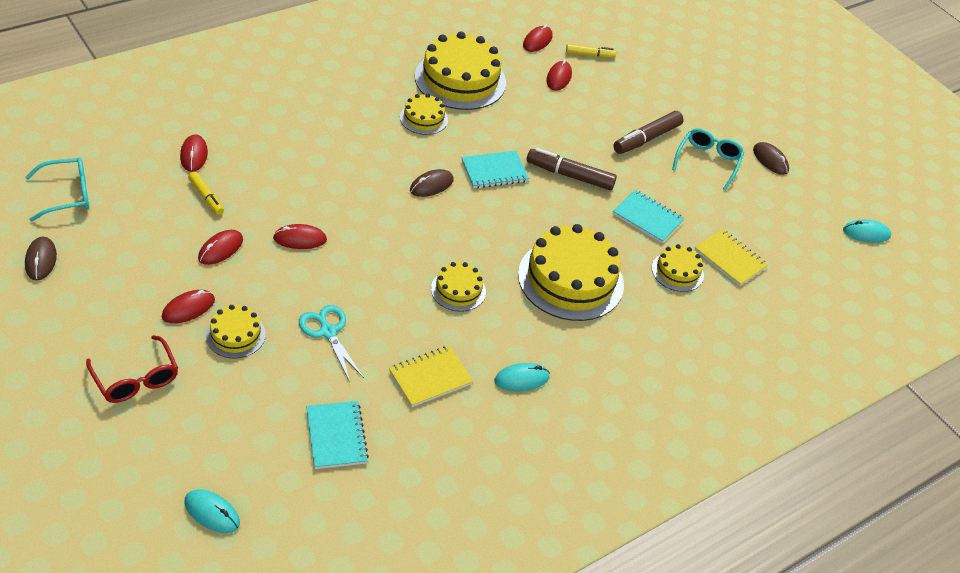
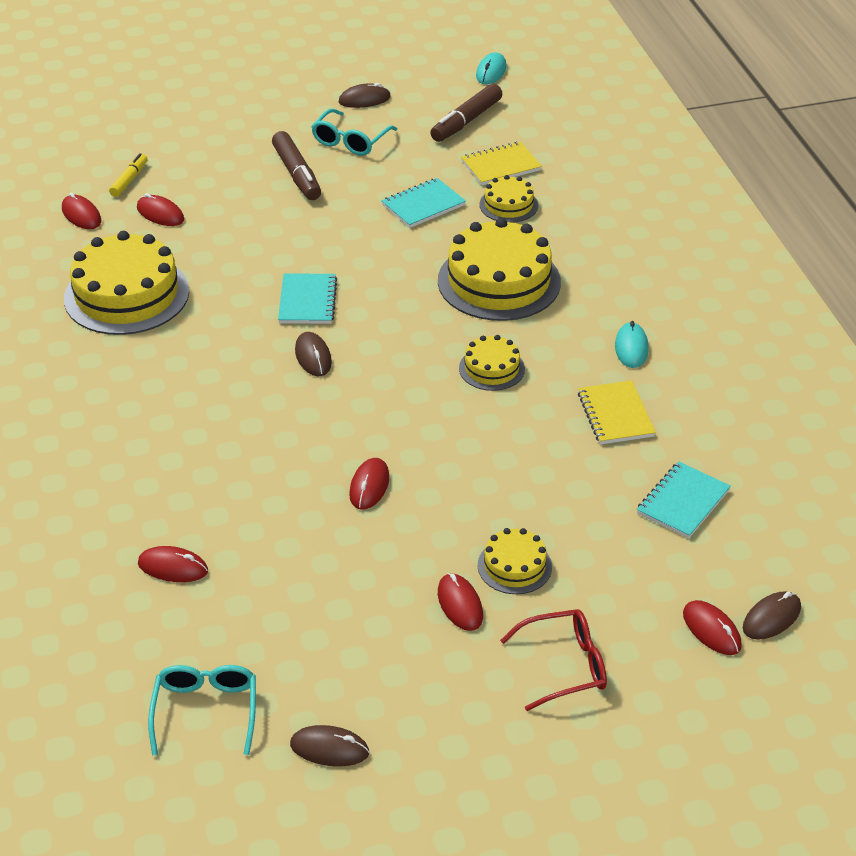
camera: 65 degrees left, 5 degrees down
(206, 197) = (262, 564): yellow marker -> none
(212, 513) = (771, 618): turquoise mouse -> brown mouse
(220, 249) = (364, 562): red mouse -> red mouse (711, 630)
(328, 332) = (529, 485): turquoise scissors -> none
(336, 436) = (683, 502): turquoise notebook -> turquoise notebook turned 60 degrees counterclockwise
(423, 118) = (188, 340): yellow cake -> none
(569, 175) = (336, 245): brown marker -> brown marker (466, 121)
(708, 161) = (350, 141): turquoise glasses -> turquoise glasses turned 105 degrees counterclockwise

